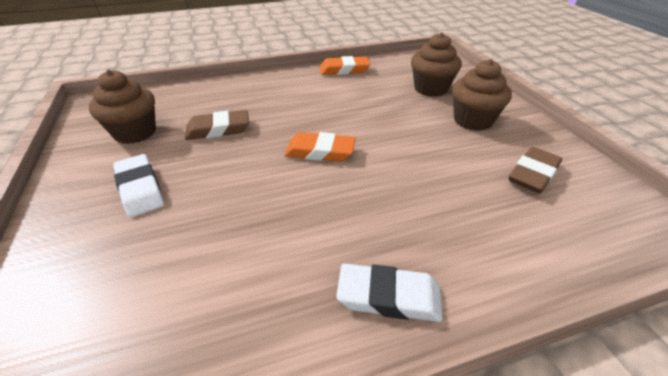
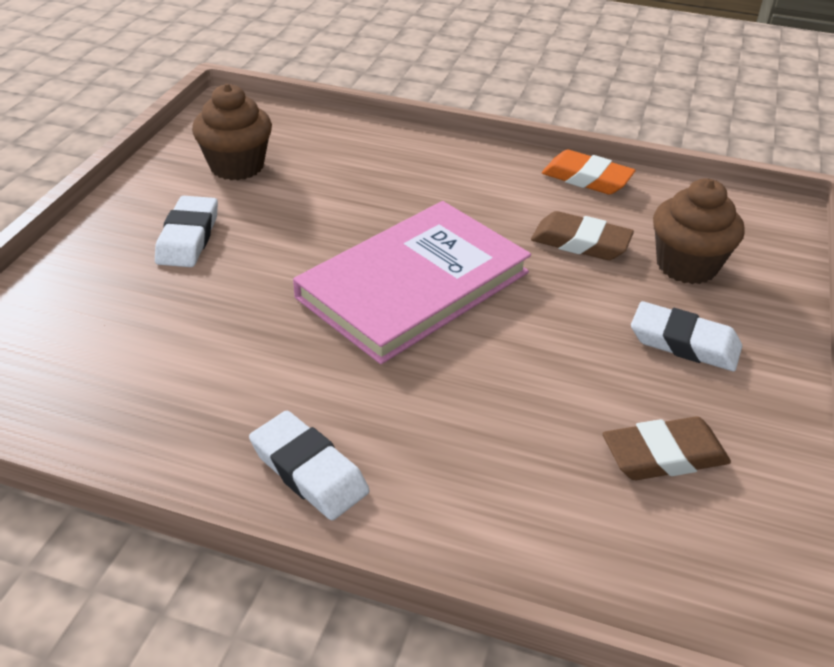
camera: 35 degrees right, 0 degrees up
(218, 129) = (326, 201): brown eraser -> brown eraser (580, 242)
(320, 151) = (413, 285): orange eraser -> pink book
(472, 120) = (684, 343): brown cupcake -> white eraser

